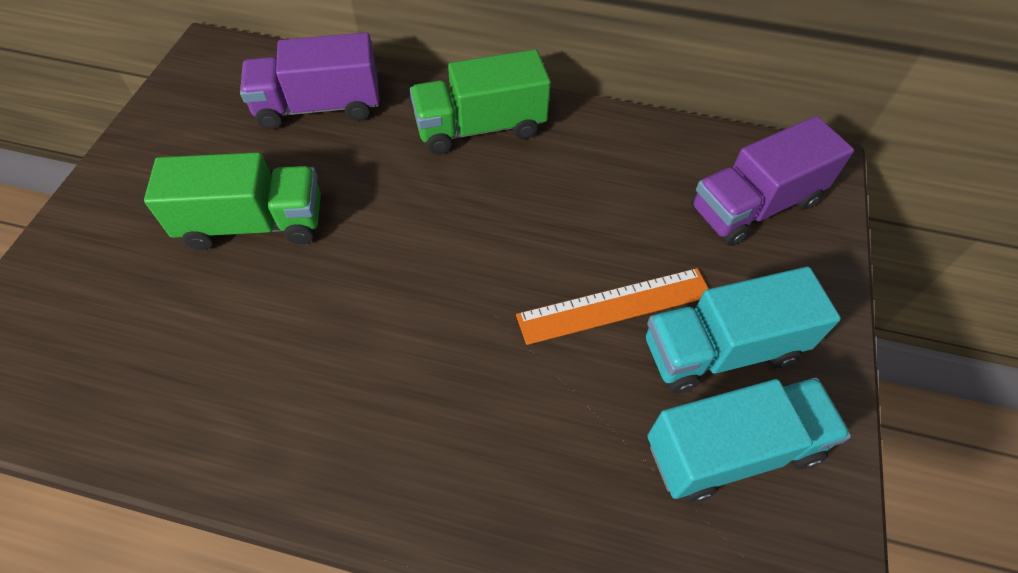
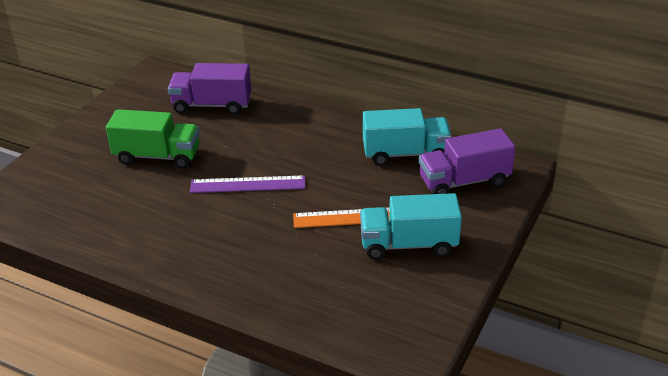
camera: 15 degrees right, 20 degrees down
(422, 262) = (248, 184): none -> purple ruler
(480, 127) = (306, 125): green truck -> none
(732, 450) = (393, 287): turquoise truck -> turquoise truck (405, 154)

